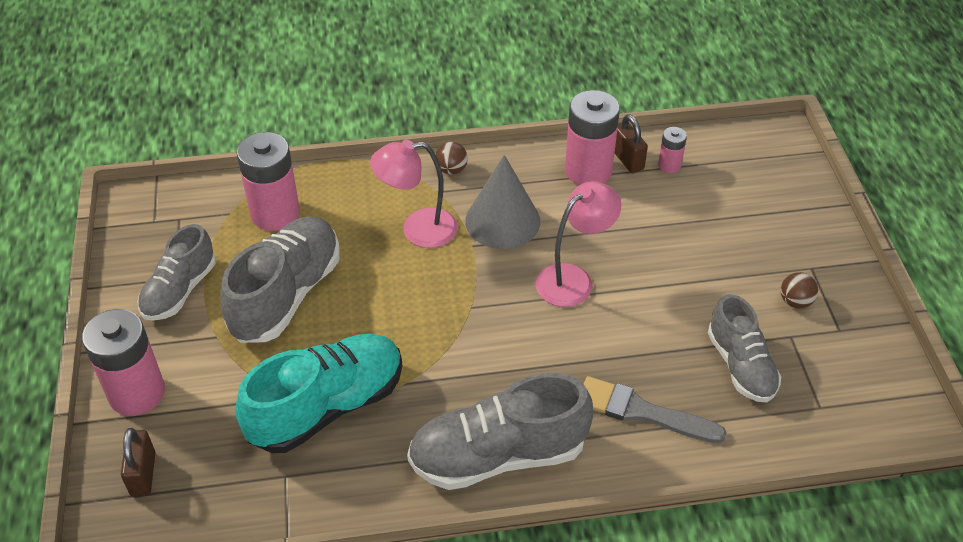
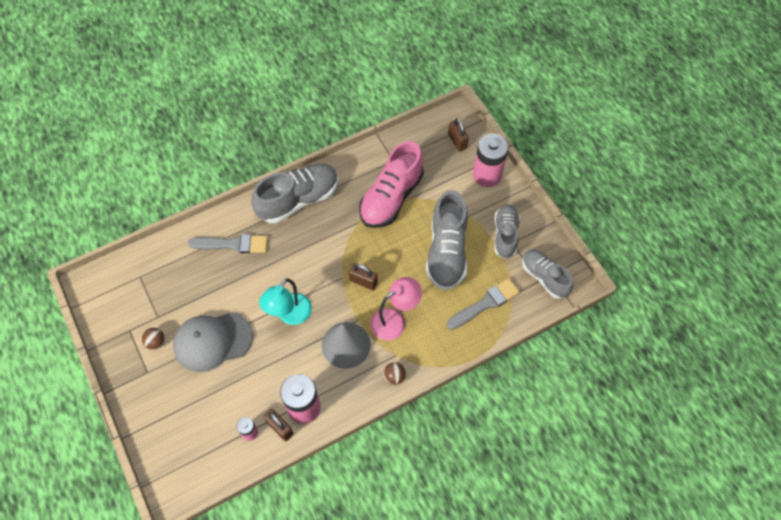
camera: 160 degrees right, 15 degrees up
(275, 213) = (485, 303): pink battery -> grey brush
(327, 407) = (391, 197): turquoise shoe -> pink shoe
(440, 291) = (363, 281): none -> brown padlock
(573, 279) = (290, 315): pink lamp -> turquoise lamp
(703, 278) = (212, 341): none -> grey cap
(740, 365) = (184, 288): grey shoe -> grey shoe (544, 277)

